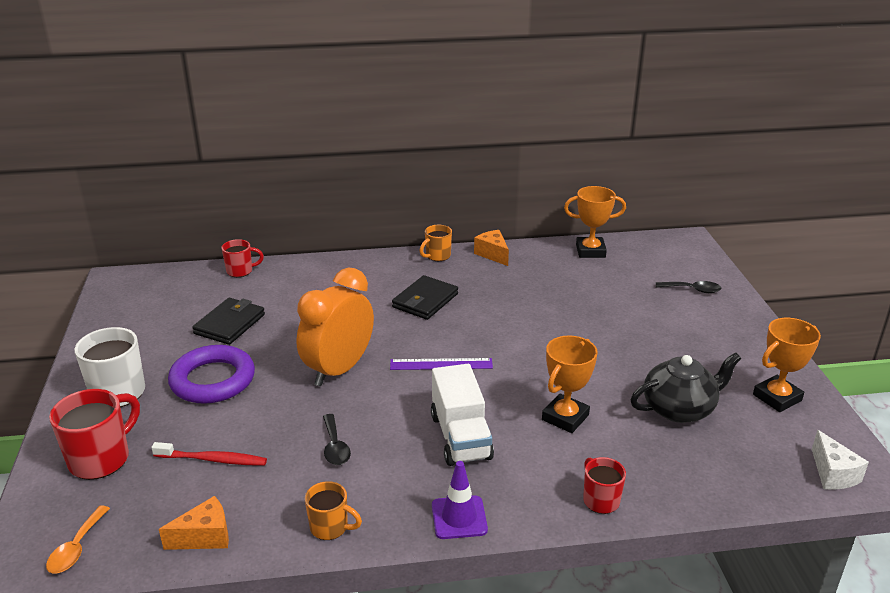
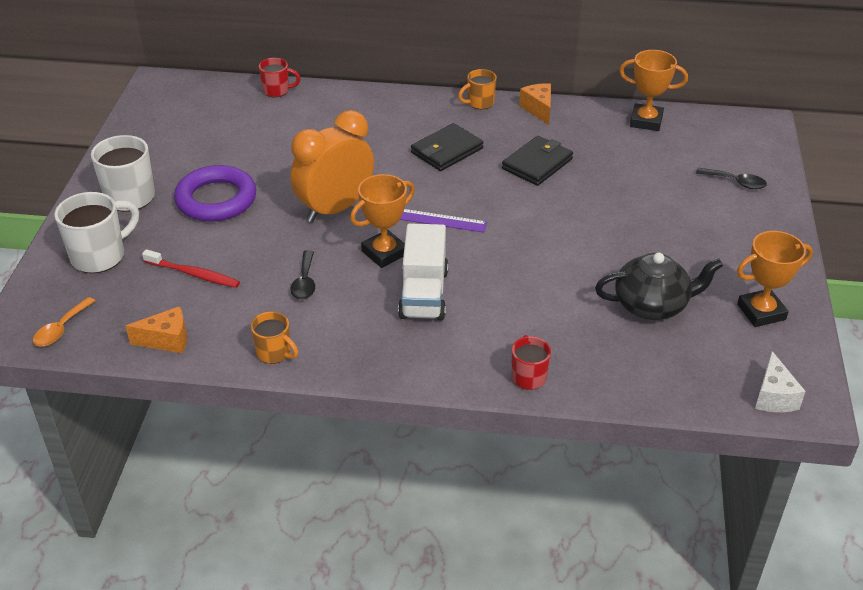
camera: 15 degrees right, 10 degrees up
(101, 459) = (100, 256): red mug -> white mug
(229, 324) = (249, 146): black wallet -> black wallet (537, 164)
(459, 517) = (391, 366): purple traffic cone -> none
(565, 417) = (532, 293): orange trophy -> orange trophy (384, 253)

